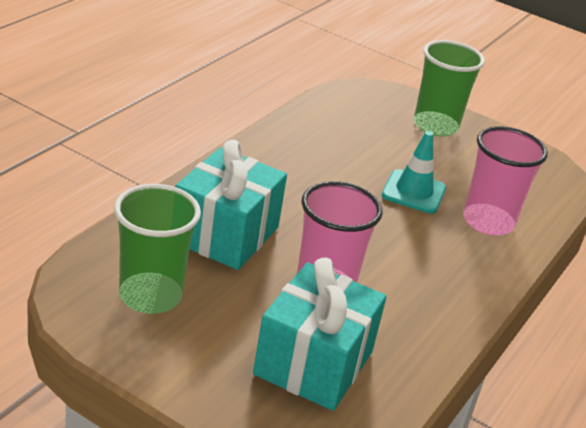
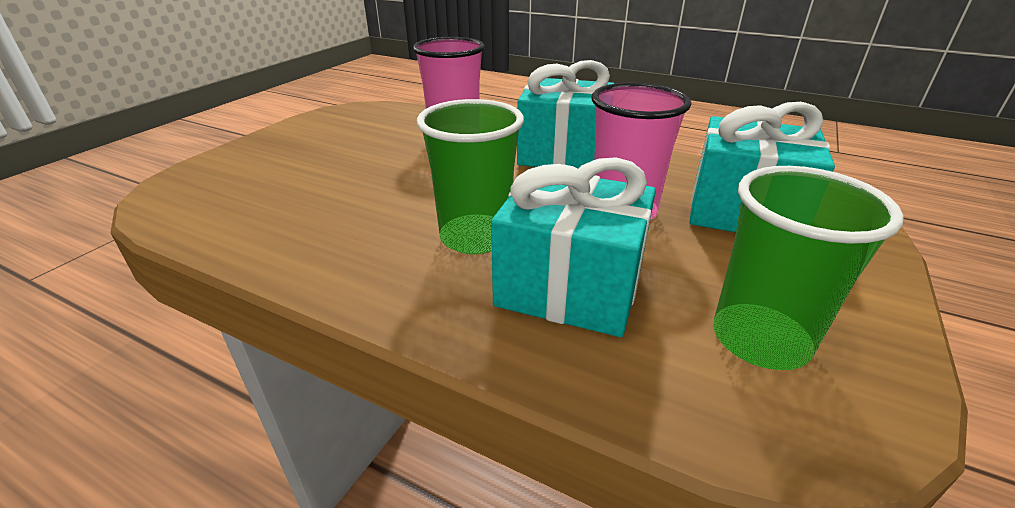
camera: 90 degrees left, 0 degrees up
(413, 192) = (414, 168): turquoise traffic cone -> none
(435, 126) = (269, 157): green cup -> green cup (475, 237)
(446, 283) = (563, 154): none -> turquoise gift

